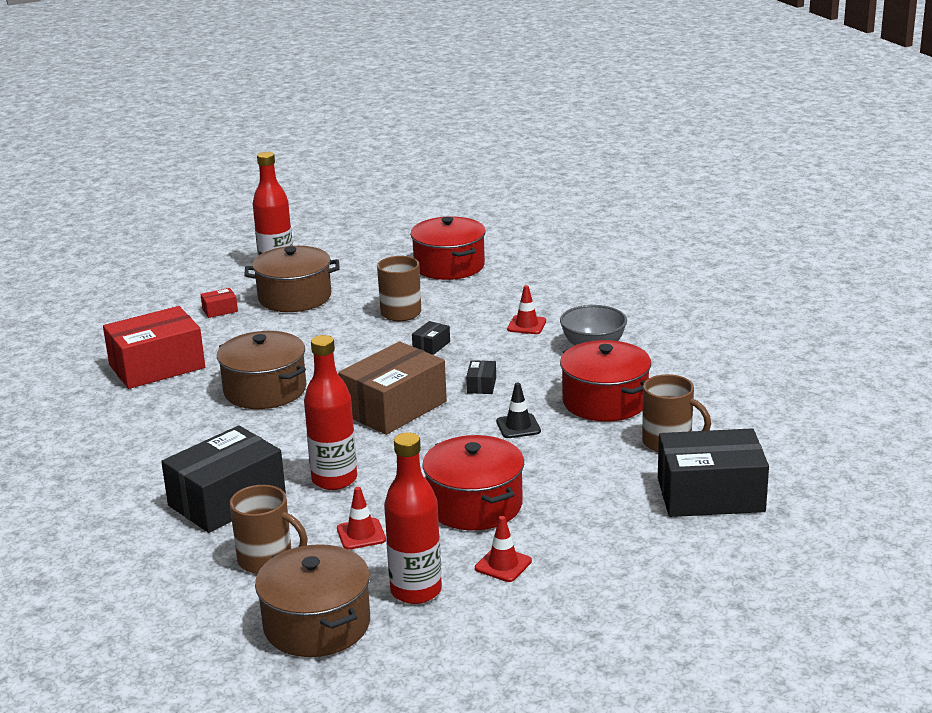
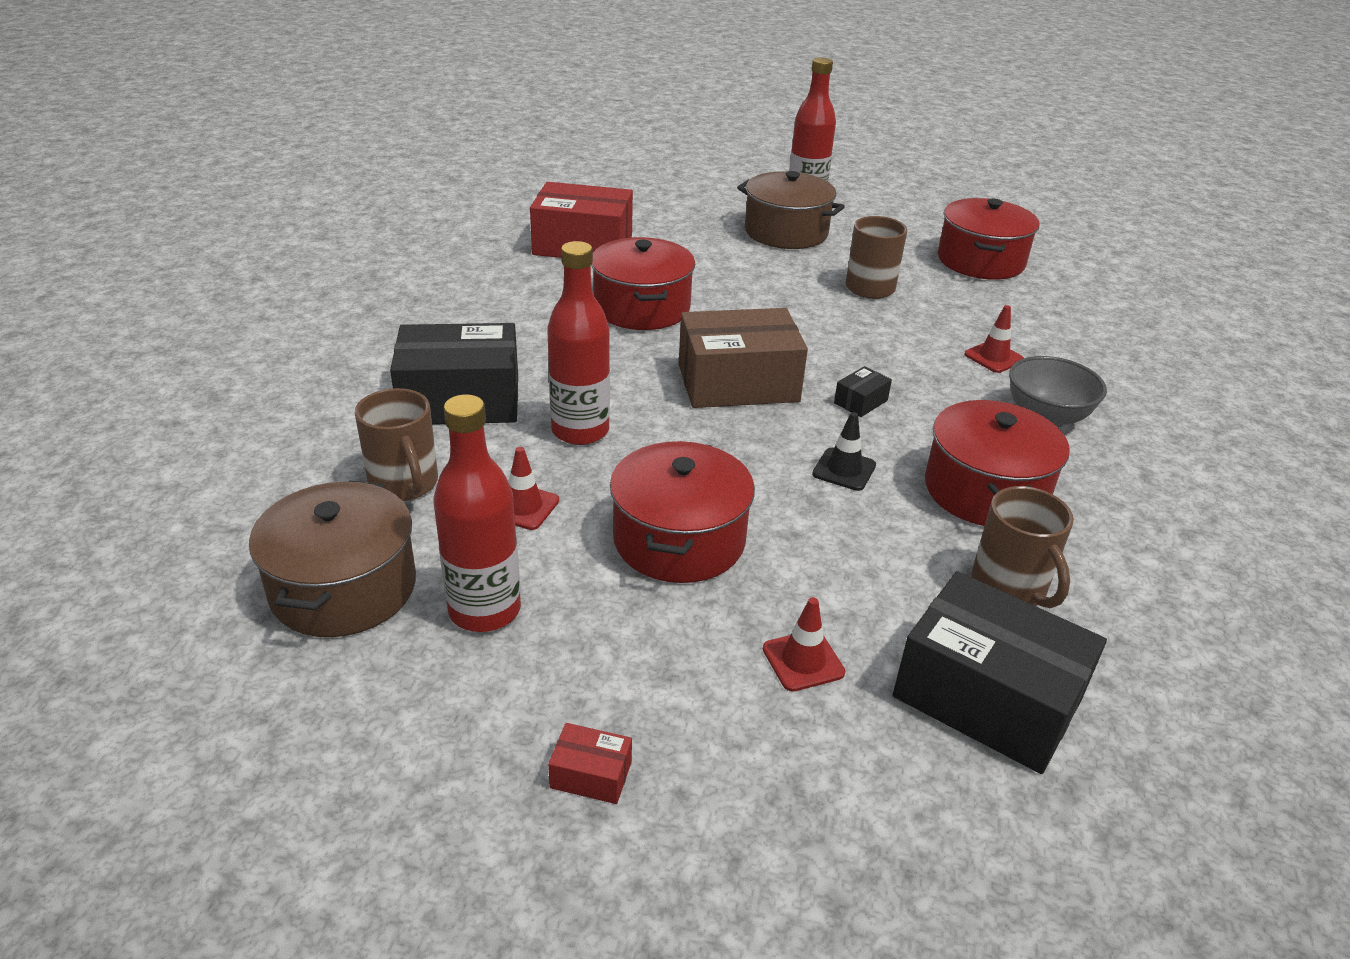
camera: 35 degrees right, 10 degrees up
(220, 310) = (703, 217): red box -> red box (591, 775)
(265, 390) = (641, 308): brown pot -> red pot
(431, 346) = (859, 334): black box -> none
(503, 565) = (614, 636): red traffic cone -> red traffic cone (803, 661)

